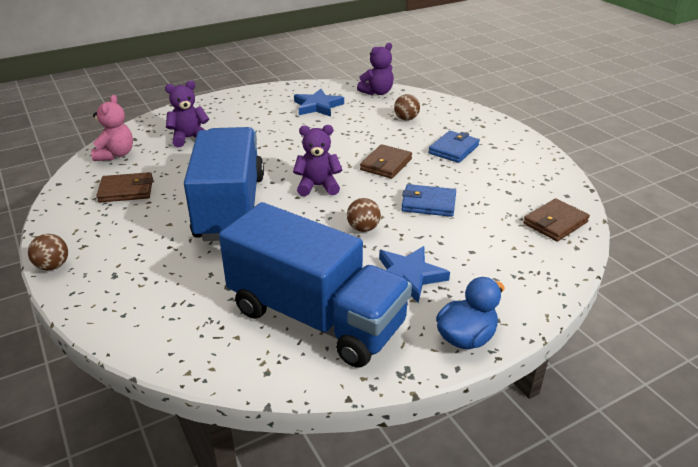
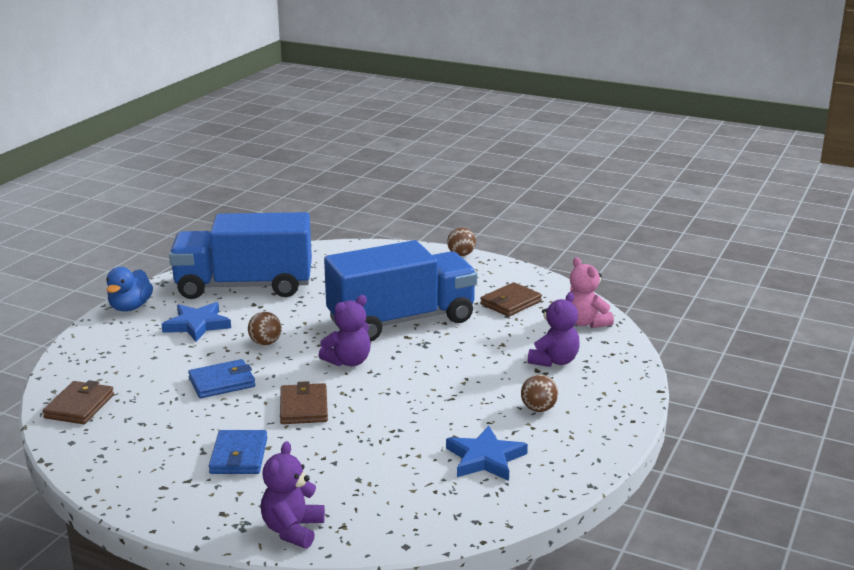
camera: 145 degrees right, 10 degrees down
(230, 207) = (401, 321): blue truck -> blue truck turned 75 degrees counterclockwise
(377, 92) = (437, 521): purple teddy bear -> purple teddy bear (292, 530)
(406, 119) = (342, 483): brown ball -> brown ball (538, 409)

